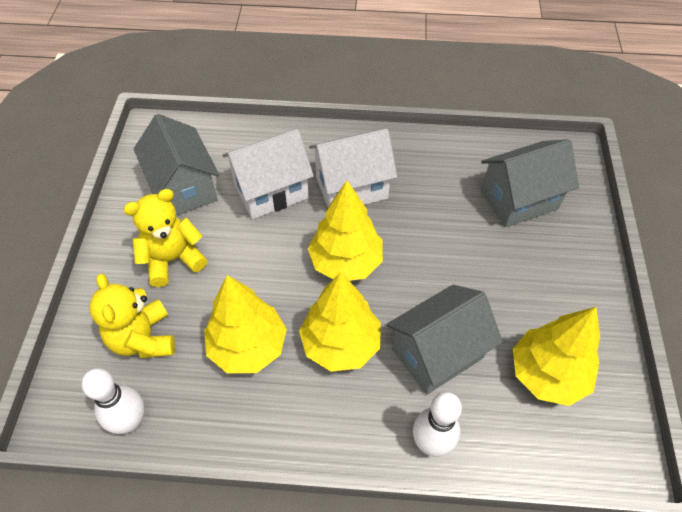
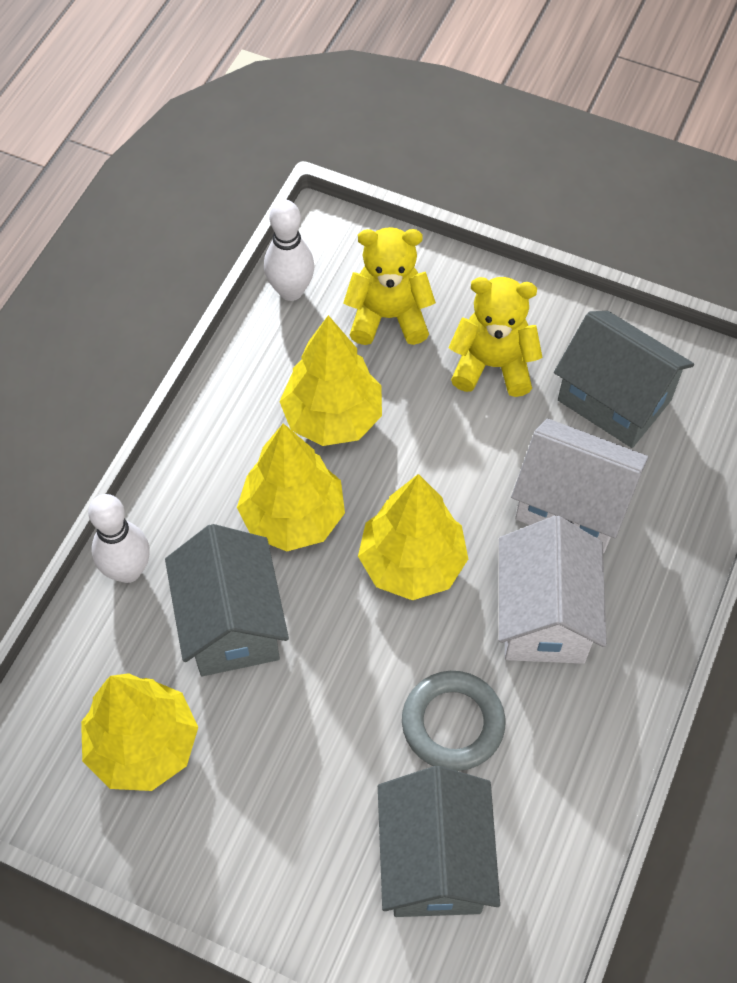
camera: 110 degrees right, 5 degrees up
(173, 259) = (493, 365): yellow teddy bear -> yellow teddy bear turned 75 degrees counterclockwise
(184, 188) = (614, 400): grey house -> grey house turned 45 degrees clockwise
(271, 191) = (572, 506): white house -> white house turned 60 degrees counterclockwise
(439, 213) = (453, 723): none -> grey ring

